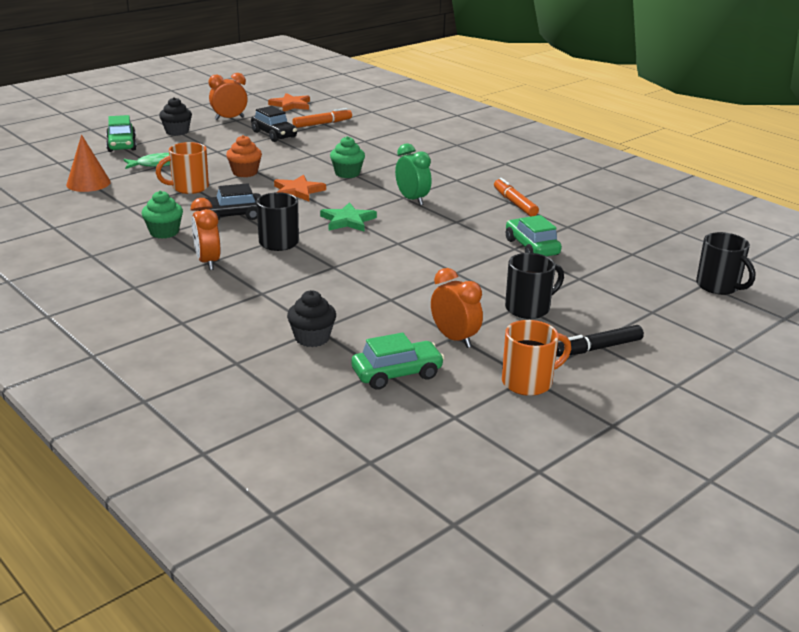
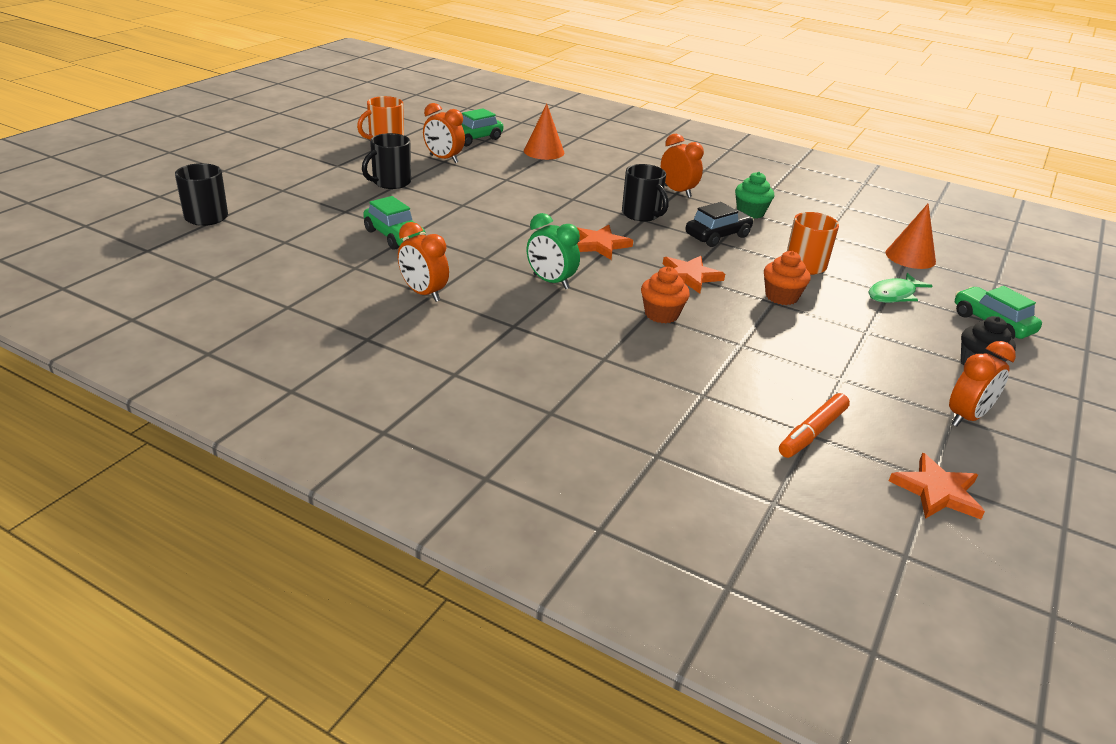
camera: 160 degrees right, 5 degrees up
(274, 134) = (846, 384): black car -> none
(312, 338) = (544, 151): black cupcake -> orange cone
(347, 173) = (661, 314): green cupcake -> orange cupcake
(348, 220) = (599, 245): green star -> orange star
(514, 203) = (423, 293): orange marker -> orange clock
(597, 348) = (335, 162): black marker -> none

